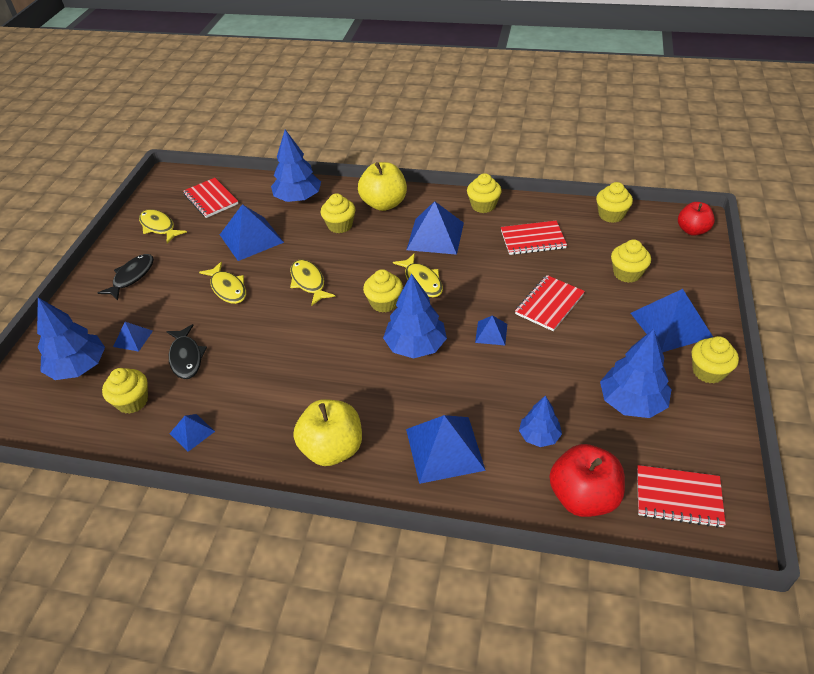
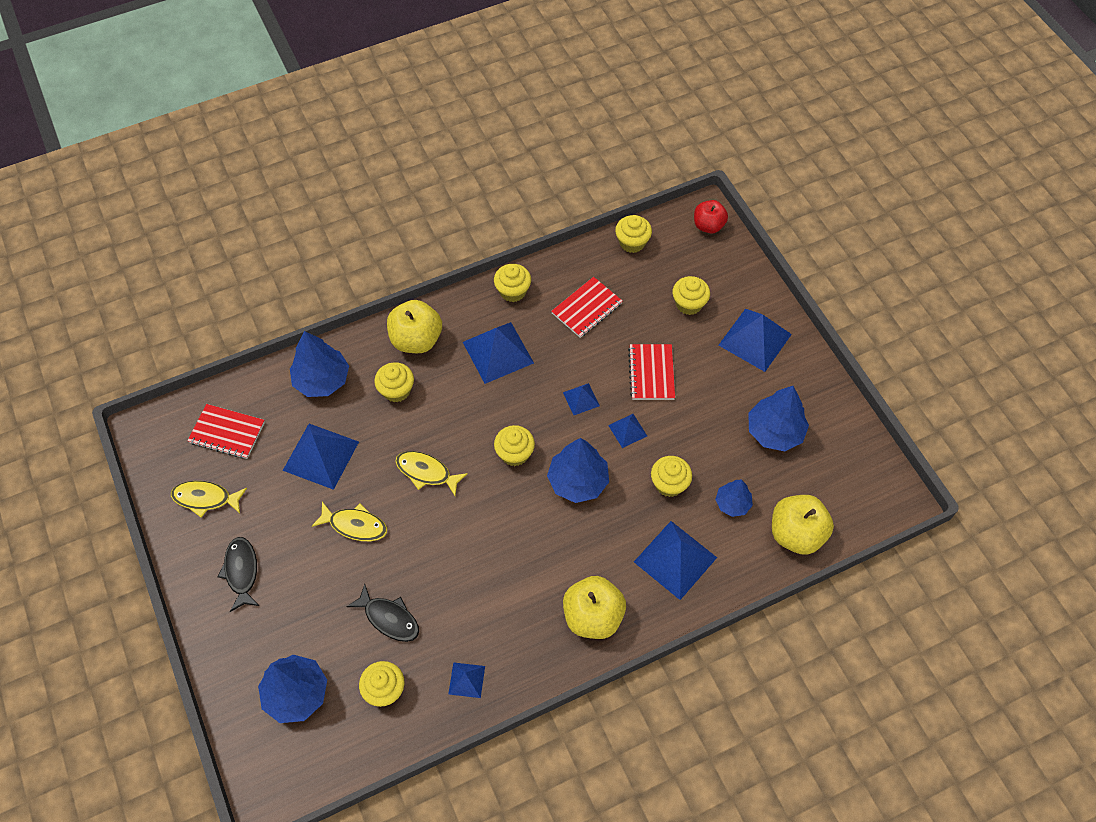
camera: 40 degrees left, 15 degrees up
(133, 338) = (317, 633): blue pyramid -> blue pyramid (581, 399)
(422, 281) = (528, 410): yellow fish -> none
(583, 497) = (796, 533): red apple -> yellow apple
(678, 497) = (853, 493): red notebook -> none
(708, 371) = (807, 370): yellow cupcake -> yellow cupcake (669, 484)

